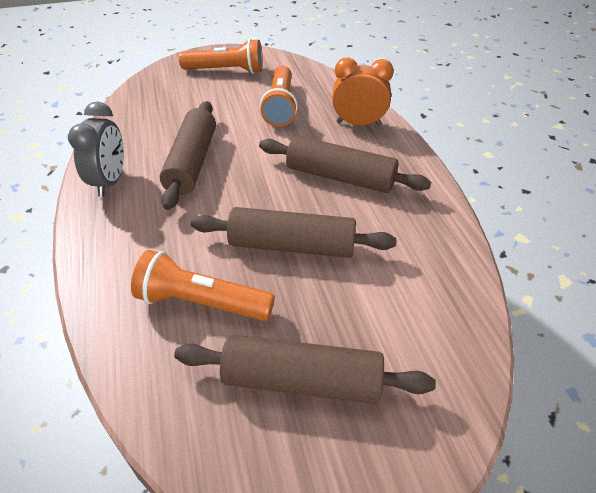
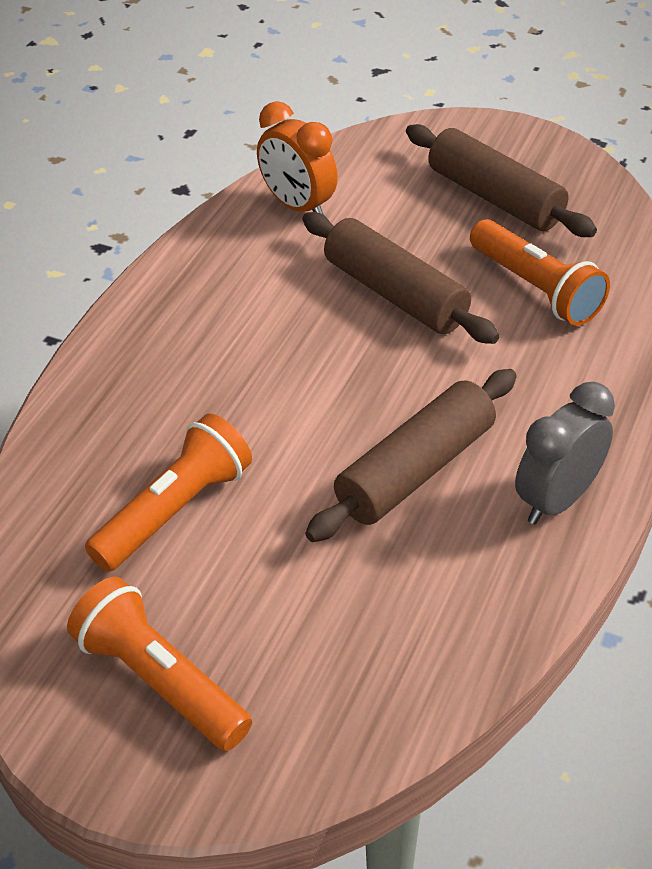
camera: 140 degrees left, 0 degrees up
(340, 177) = (247, 340): brown rolling pin -> none
(358, 123) = (111, 406): orange clock -> orange clock (298, 206)

